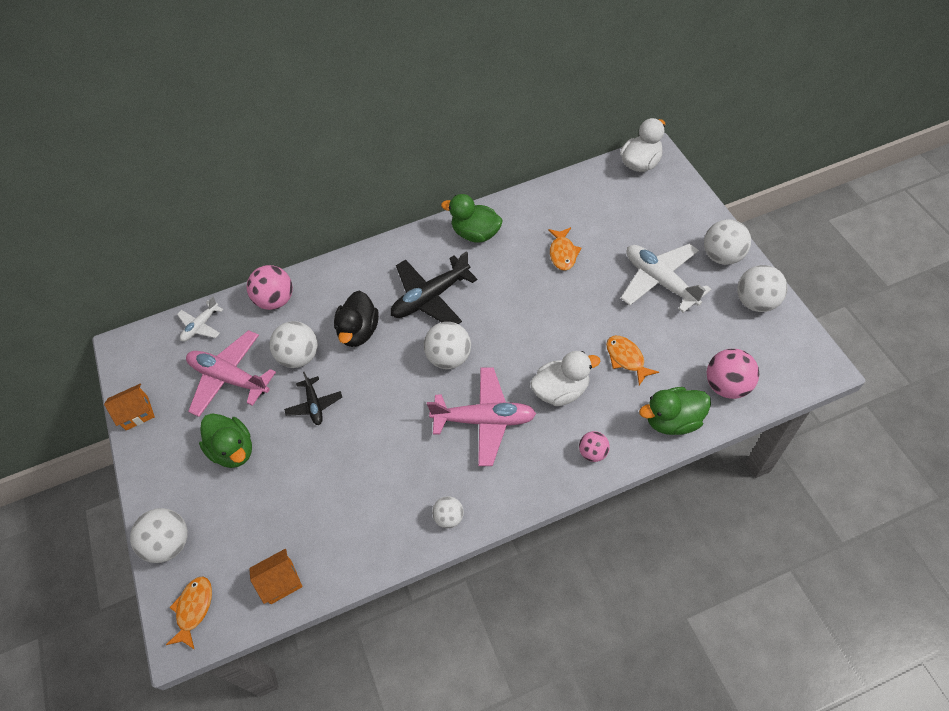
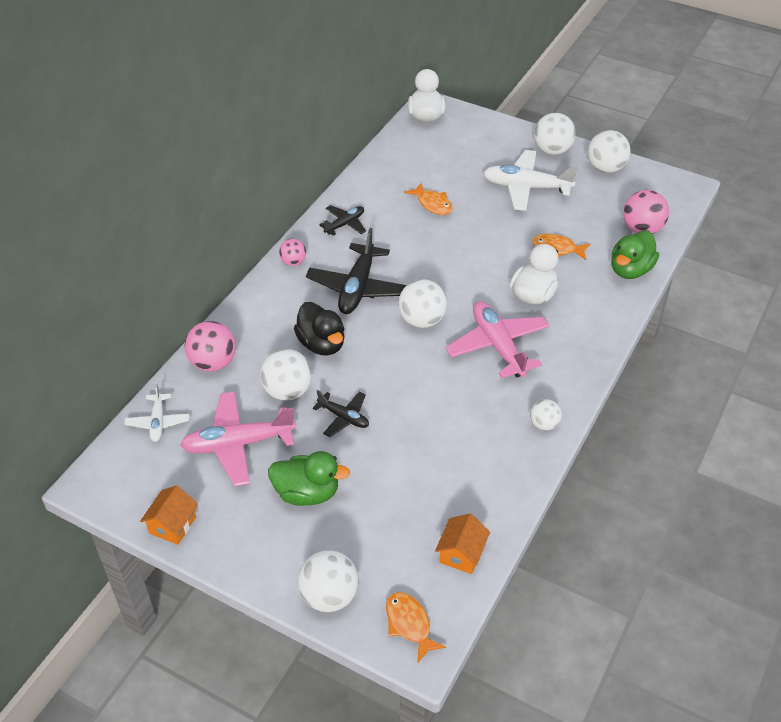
camera: 45 degrees left, 10 degrees down
(476, 234) = (345, 224): green duck -> black plane
(484, 420) = (498, 346): pink plane -> pink plane turned 75 degrees counterclockwise
(593, 452) = (599, 320): pink ball -> pink ball (293, 262)

